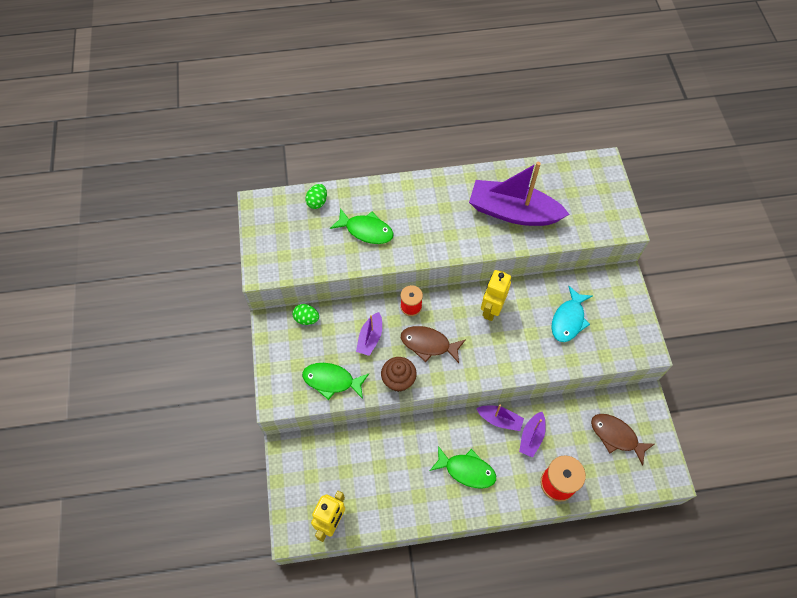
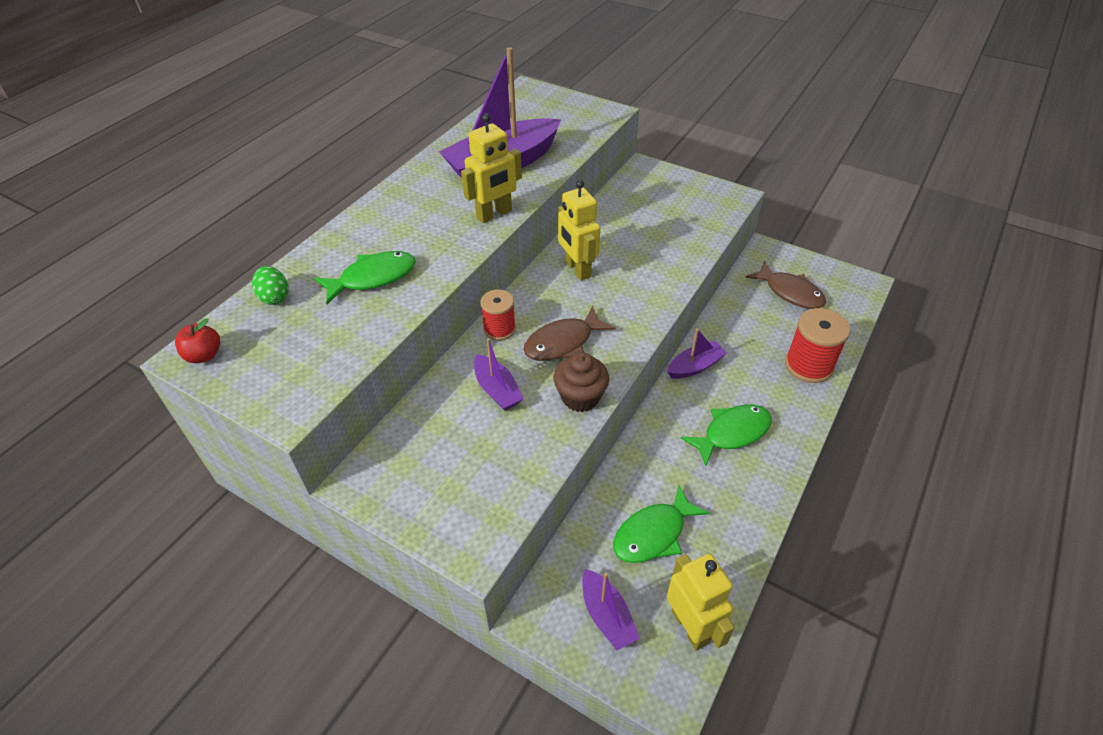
camera: 50 degrees left, 15 degrees down
(262, 209) = (204, 355): none -> red apple
(306, 319) = (398, 437): green egg -> none
(332, 381) = (512, 465): green fish -> green fish (653, 533)
(465, 244) = (494, 214): none -> yellow robot
(531, 437) = (737, 354): purple boat -> purple boat (607, 616)
(568, 319) = (649, 225): turquoise fish -> none
(616, 436) = (790, 292): brown fish -> brown fish turned 120 degrees counterclockwise

